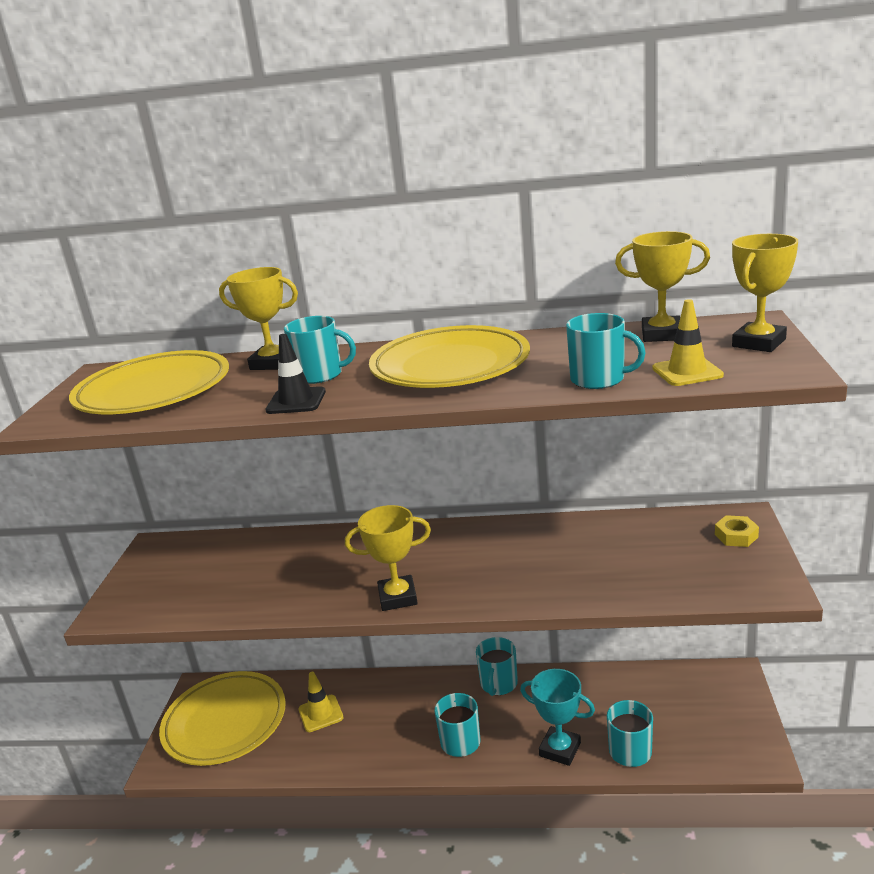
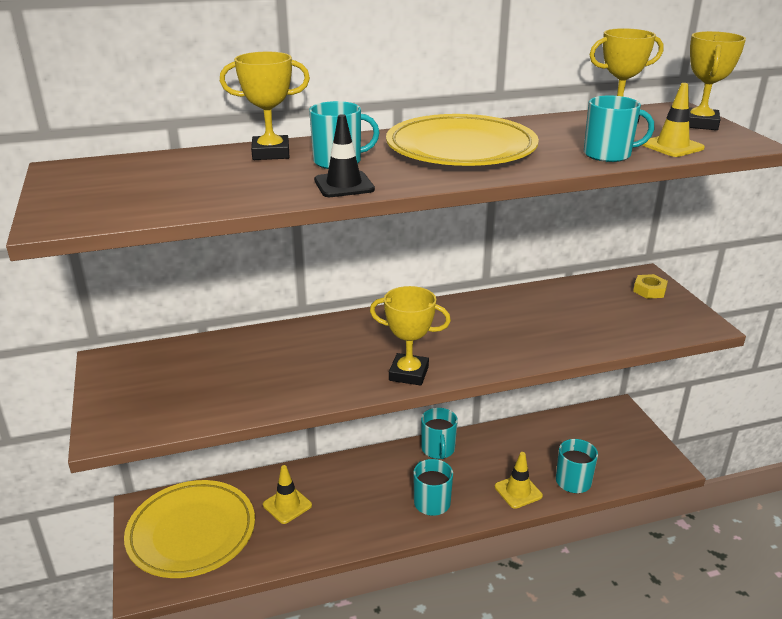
camera: 25 degrees left, 5 degrees up
(153, 391) = (162, 184): yellow plate -> none
(397, 597) = (408, 373): yellow trophy -> yellow trophy turned 45 degrees clockwise
(560, 749) = (518, 491): turquoise trophy -> yellow traffic cone

